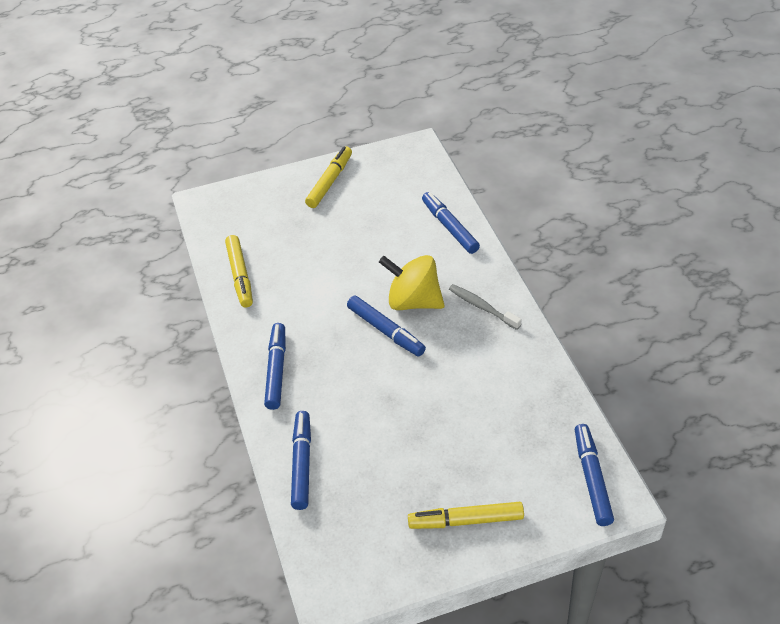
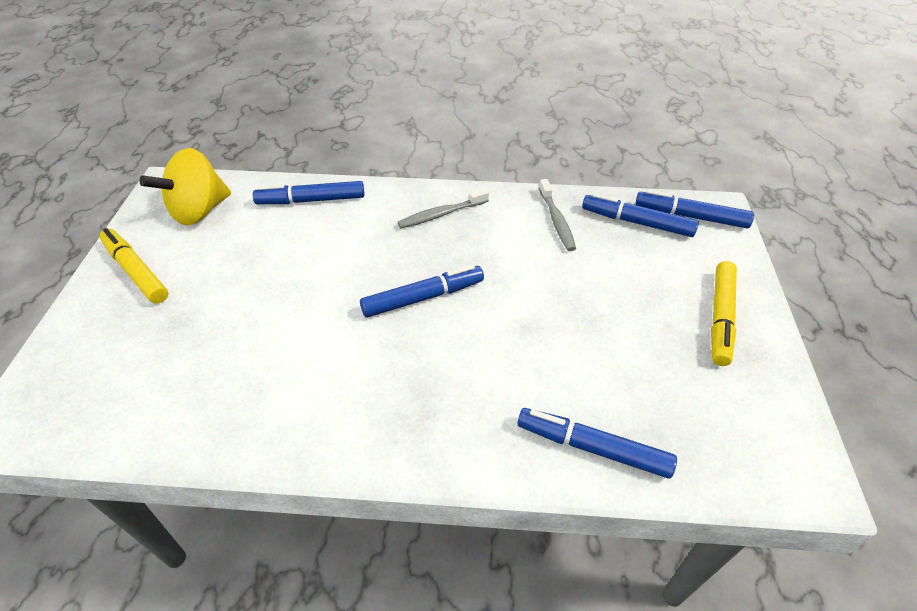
camera: 70 degrees left, 0 degrees up
(240, 276) = (210, 420): yellow marker -> none
(276, 370) = (418, 429): blue marker -> blue marker (637, 222)
(413, 301) = (395, 261): yellow spinning top -> yellow spinning top (199, 211)
(521, 382) = (556, 221): none -> grey toothbrush

